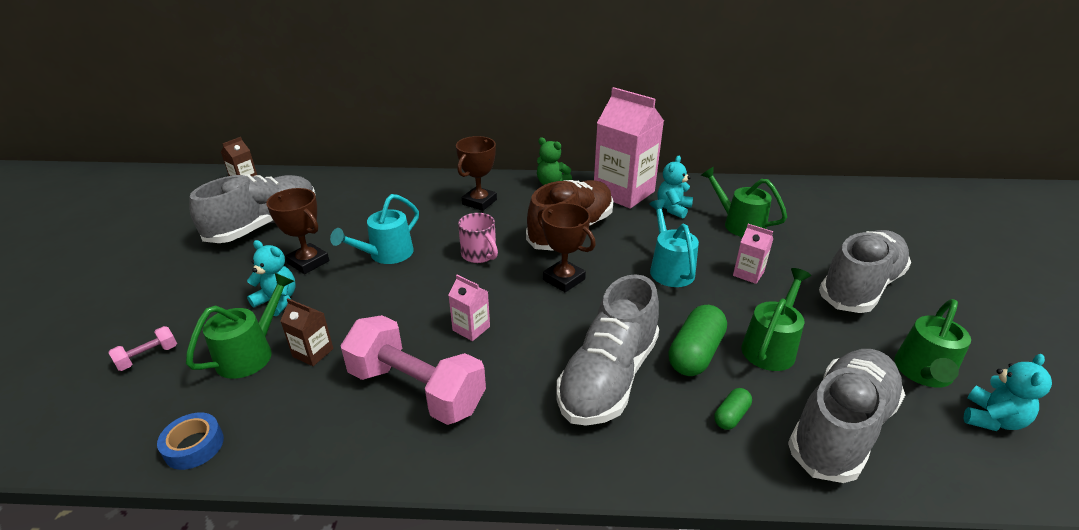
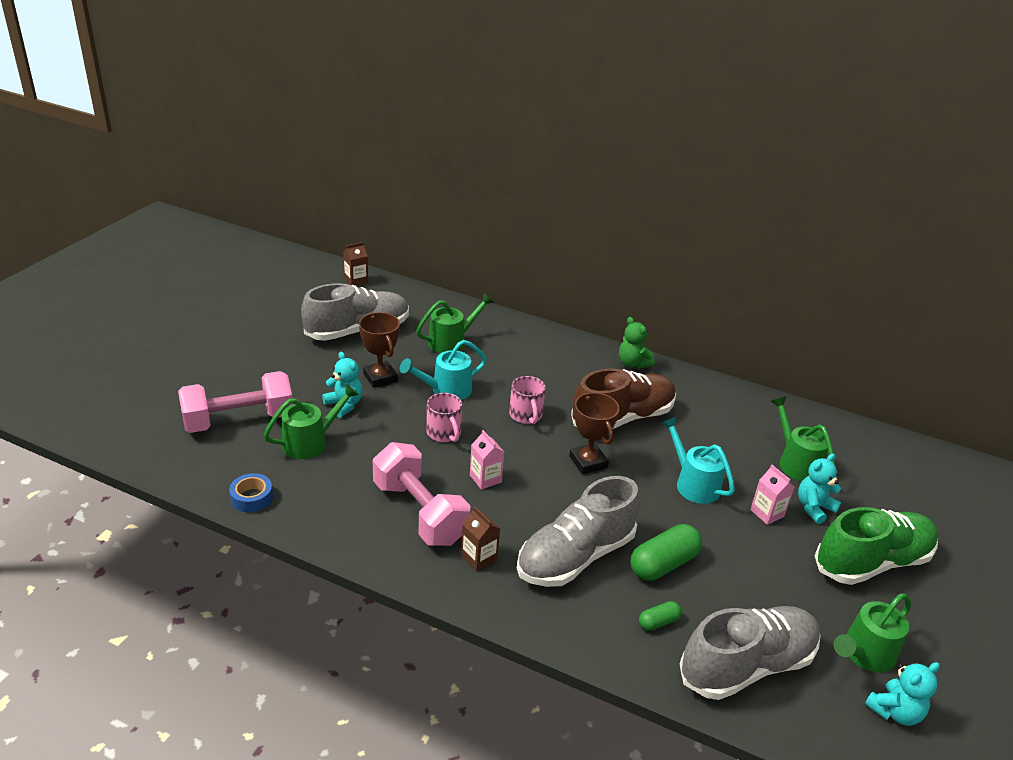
camera: 20 degrees right, 0 degrees up
(148, 357) = (239, 420): pink dumbbell -> pink dumbbell, size x2.42
(313, 353) = (355, 457): brown carton -> brown carton (479, 557)
(404, 296) = (444, 433): none -> pink mug
(479, 202) = (553, 363): brown trophy -> none
(623, 193) = (699, 394): pink carton -> none
(669, 268) = (692, 483): turquoise watering can -> turquoise watering can turned 45 degrees counterclockwise
(673, 209) = (739, 426): turquoise teddy bear -> turquoise teddy bear (814, 508)
(771, 346) = (737, 582): green watering can -> green watering can (452, 341)
(860, 287) = (872, 562): grey shoe -> green shoe

